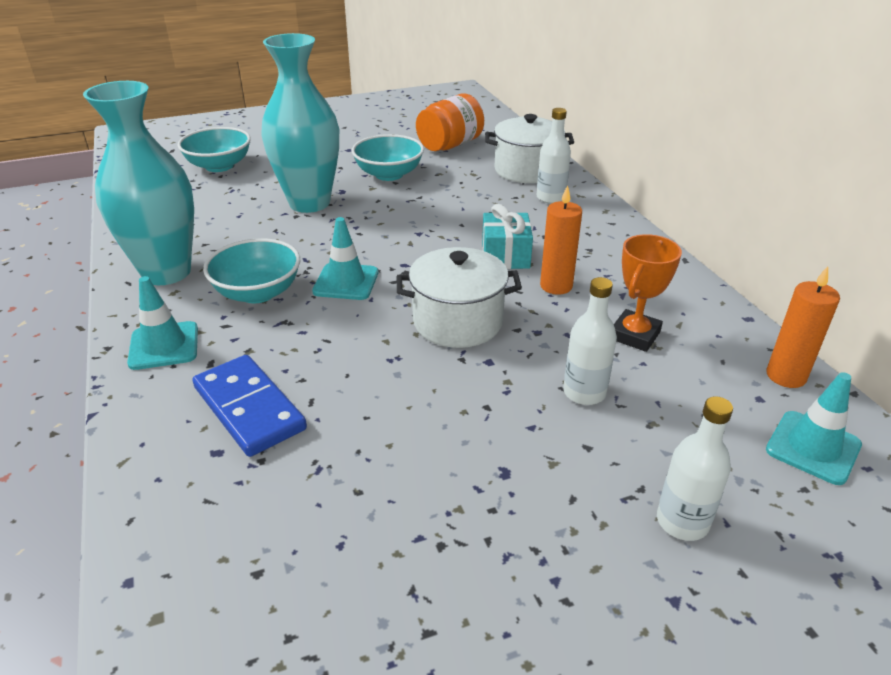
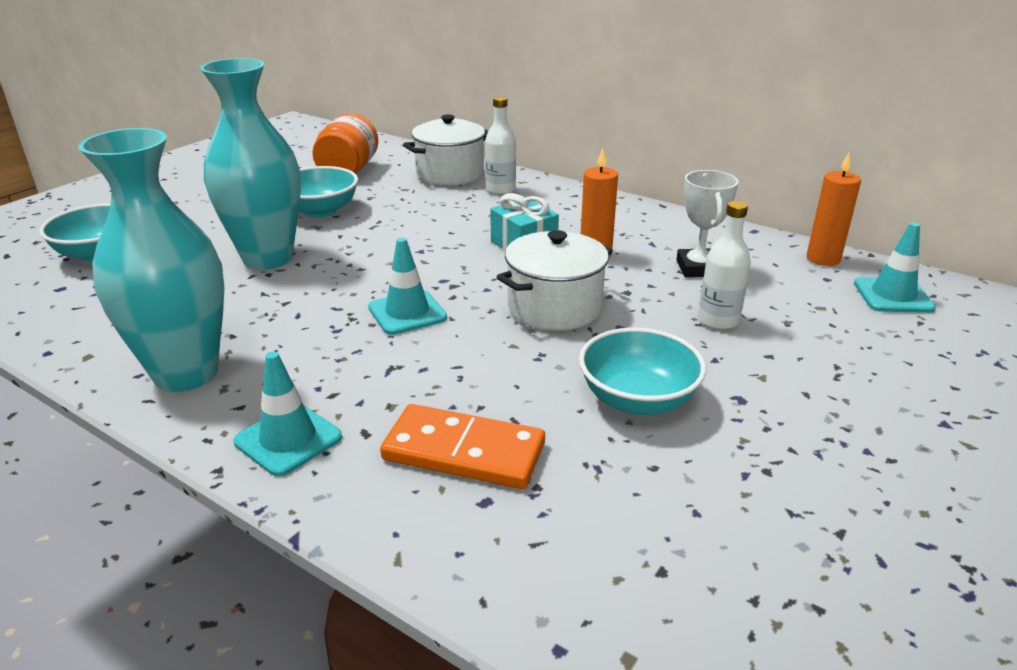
camera: 35 degrees left, 5 degrees down
(249, 408) = (464, 451): blue domino -> orange domino
(258, 292) = (326, 353): turquoise bowl -> turquoise bowl (637, 399)
(634, 335) = (698, 268): orange trophy -> white trophy
(682, 522) = (886, 374): white bottle -> none

